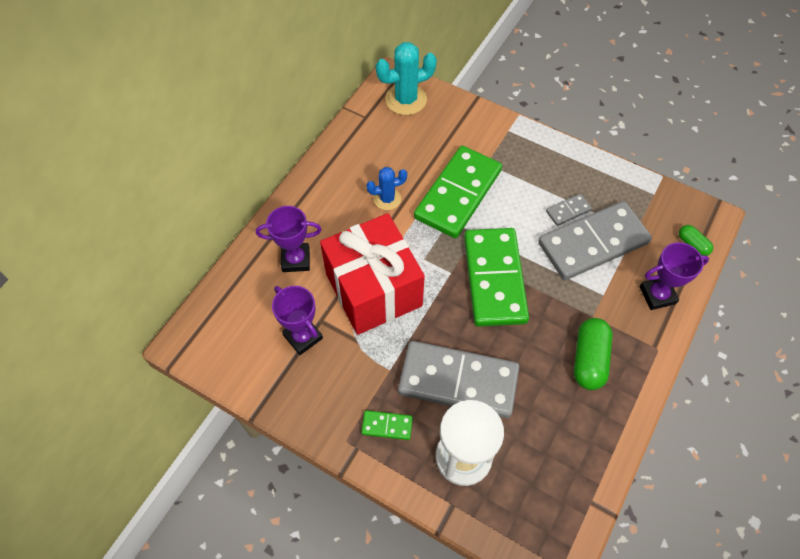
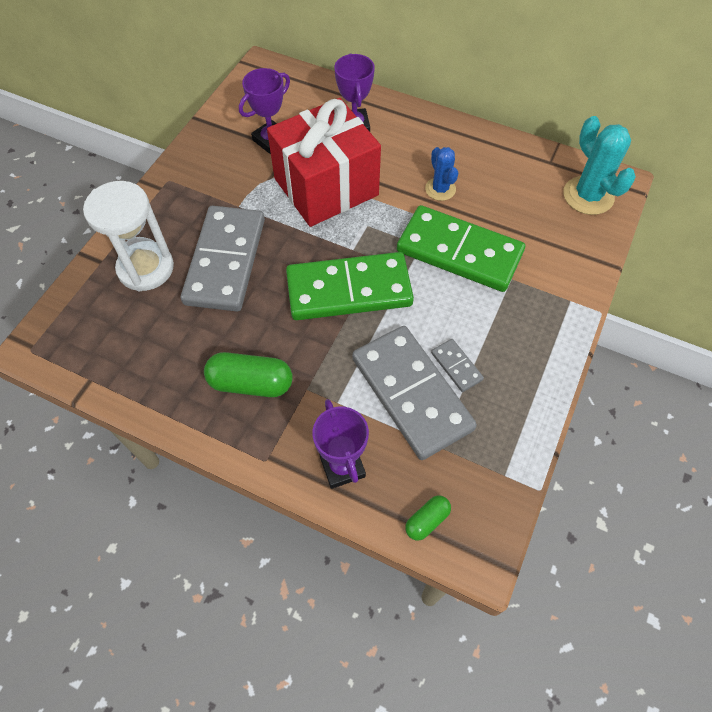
camera: 85 degrees right, 0 degrees up
(387, 426) = (181, 208): green domino -> none

